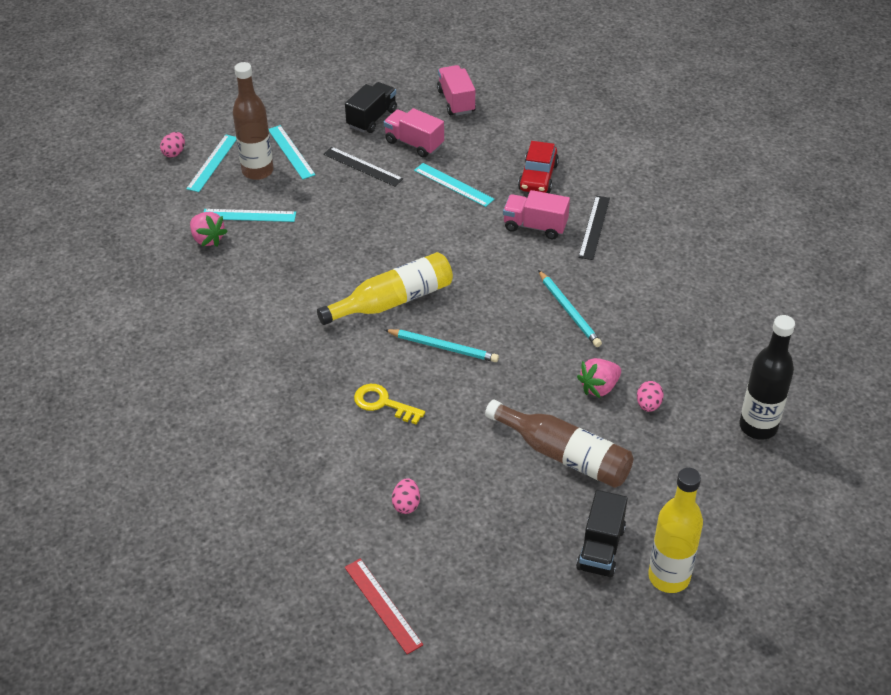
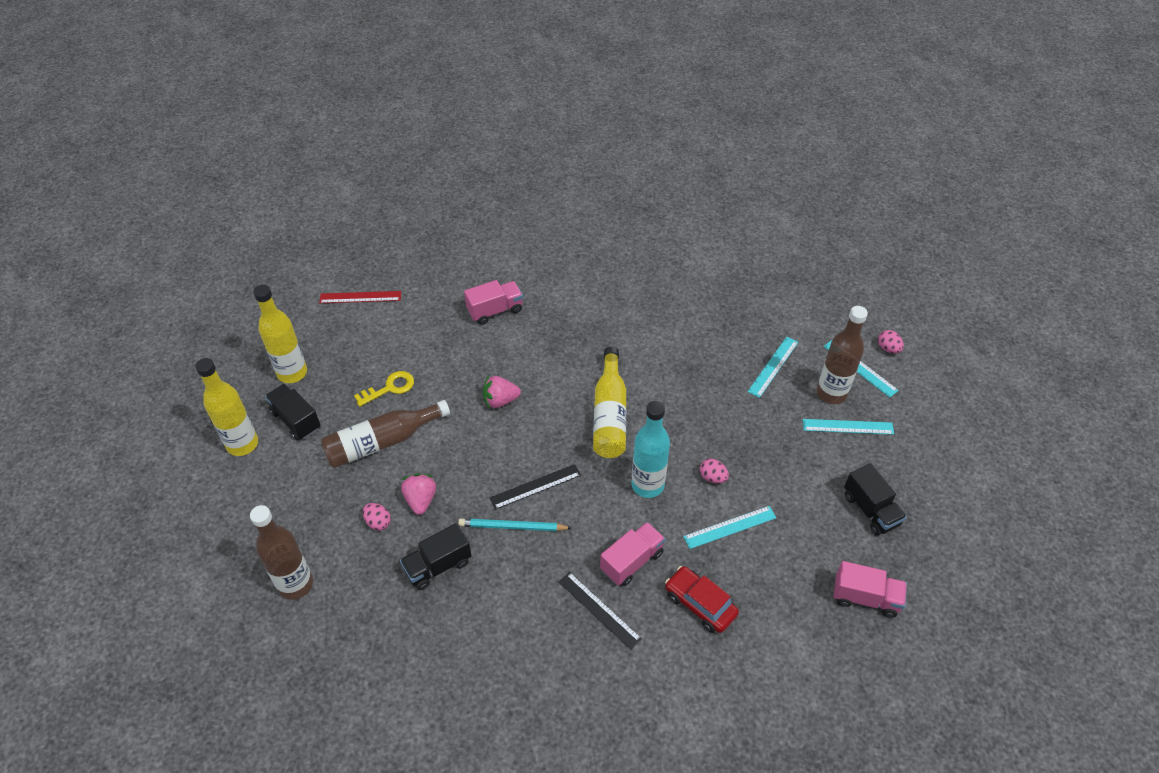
camera: 120 degrees right, 5 degrees up
(208, 239) = (758, 332): pink strawberry -> pink strawberry (500, 400)
(362, 166) = (797, 469): black ruler -> black ruler (535, 486)
(383, 403) = (511, 364): yellow key -> yellow key (390, 388)
(406, 504) = (419, 338): pink egg -> pink egg (712, 477)
(414, 143) = (811, 525): pink truck -> pink truck (495, 310)
(443, 347) = (537, 423): turquoise pencil -> none
(452, 245) = (647, 485): none -> turquoise bottle
(545, 597) = (292, 373): none -> yellow bottle
(649, 340) = (438, 566): none -> black truck
(758, 426) = (296, 584): black bottle -> brown bottle

